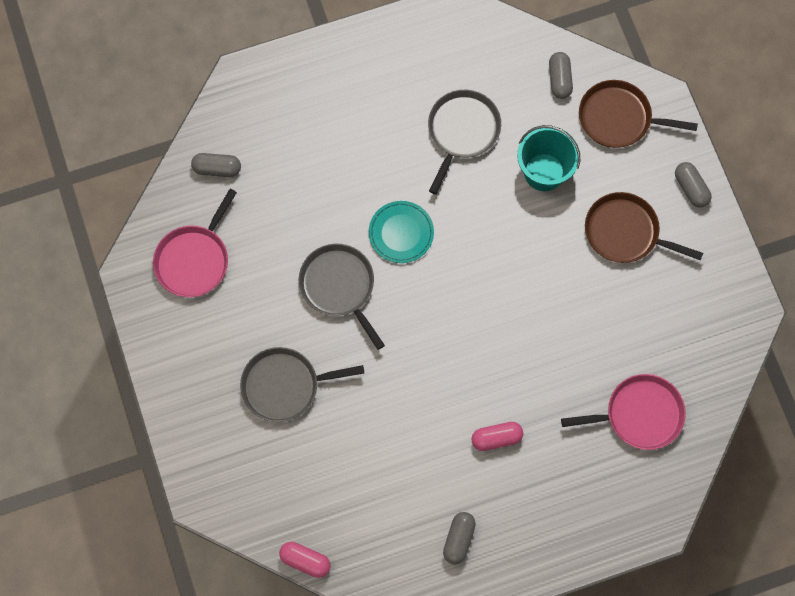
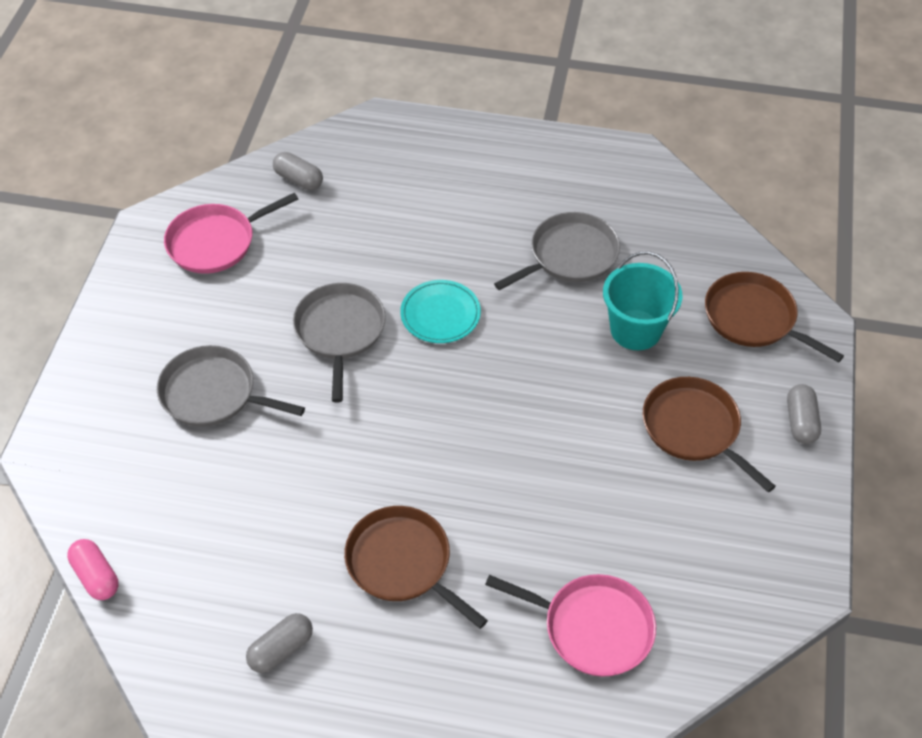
camera: 30 degrees right, 20 degrees down
(496, 438) = (403, 563): pink capsule -> brown pan
(559, 79) = (707, 256): grey capsule -> none

